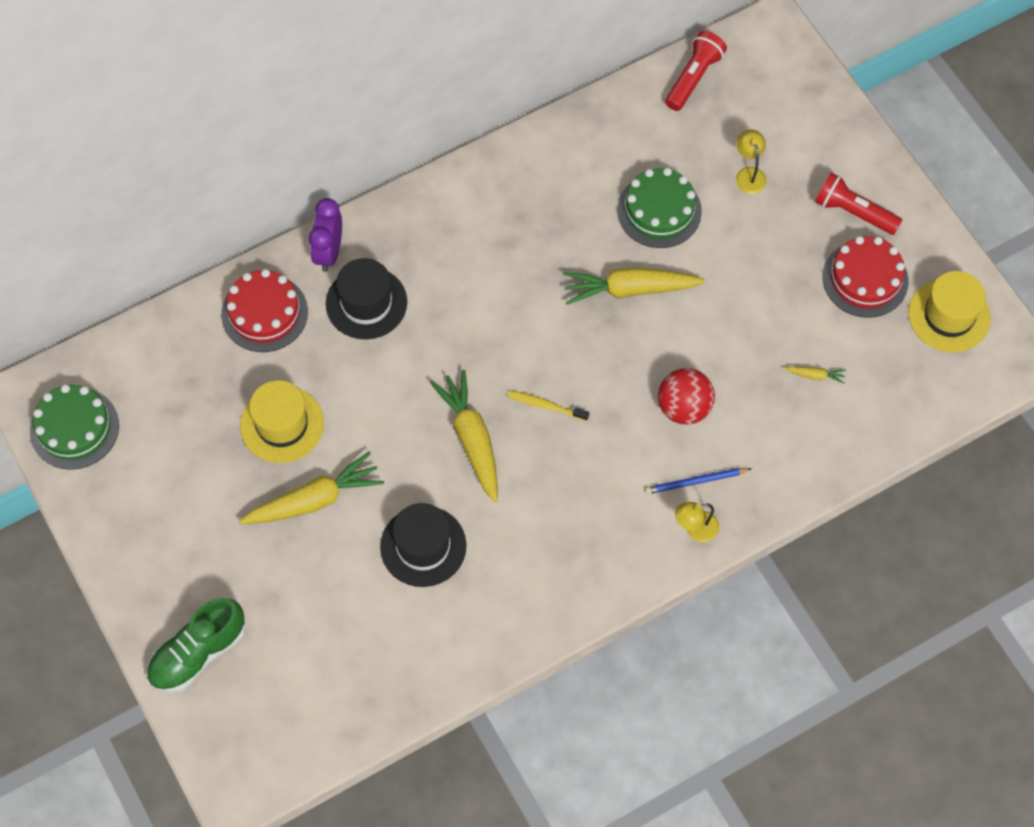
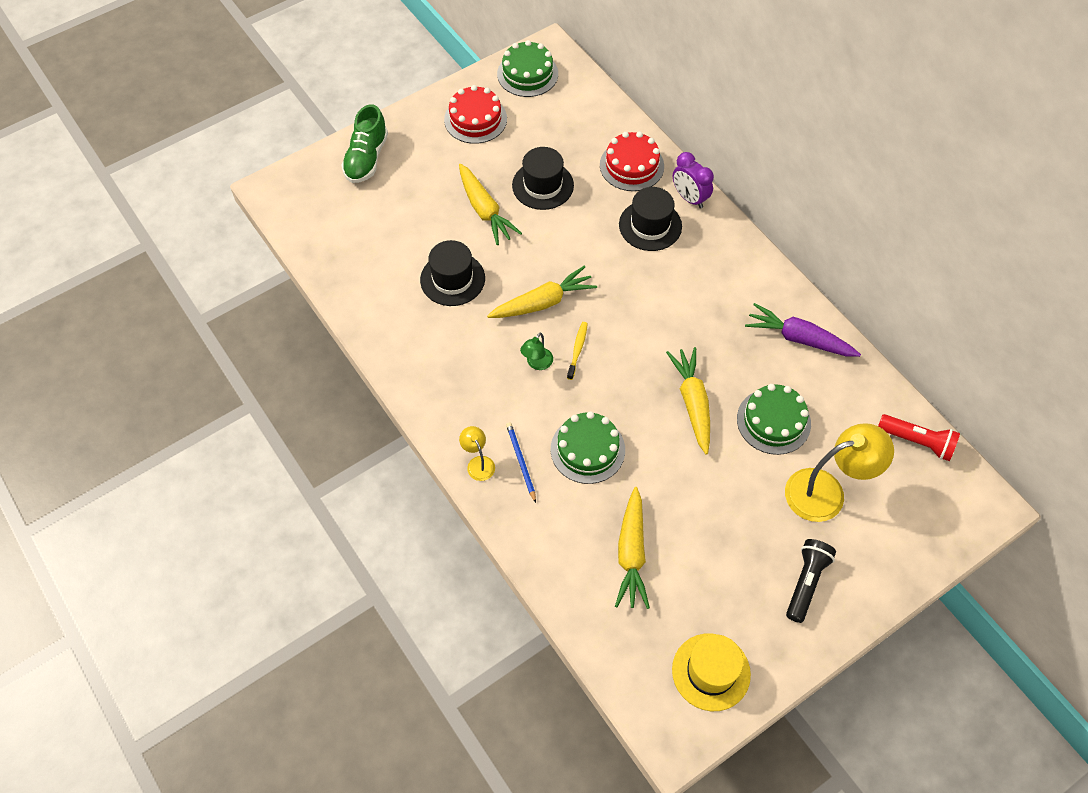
camera: 85 degrees right, 5 degrees down
(198, 653) = (366, 158): green shoe -> green shoe turned 120 degrees counterclockwise
(282, 424) = (543, 185): yellow hat -> black hat
(329, 252) = (689, 198): purple clock -> purple clock turned 135 degrees counterclockwise
(551, 166) = (799, 338): none -> purple carrot
(561, 453) = (537, 363): none -> green lamp
(684, 407) = (587, 449): red ball -> green cake
(749, 174) = (826, 491): yellow lamp -> yellow lamp, size x2.09
(815, 375) = (631, 553): yellow carrot -> yellow carrot, size x2.35
(853, 212) = (806, 582): red flashlight -> black flashlight
(865, 279) = (737, 594): red cake -> red cake (475, 119)

